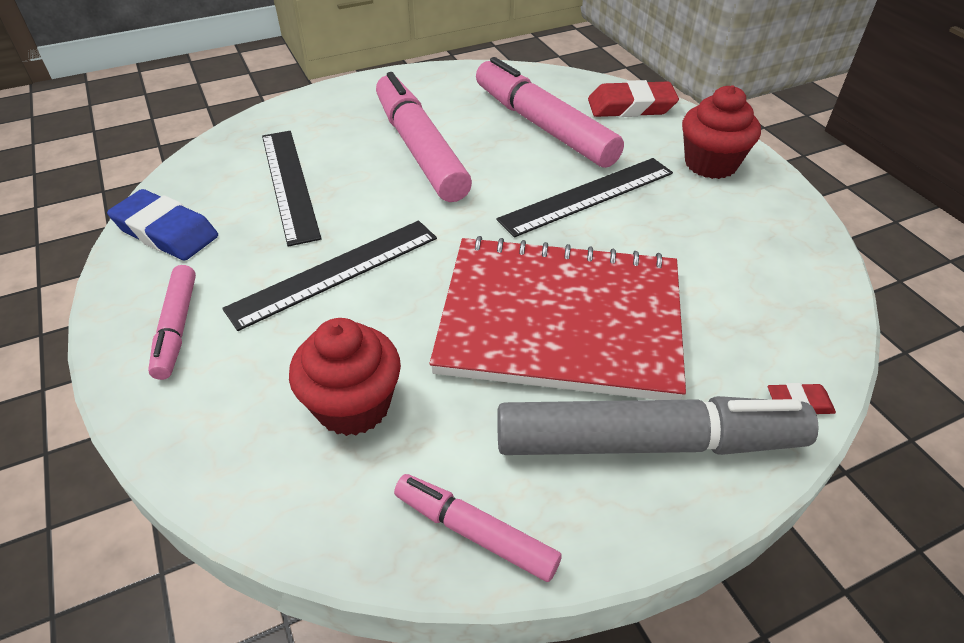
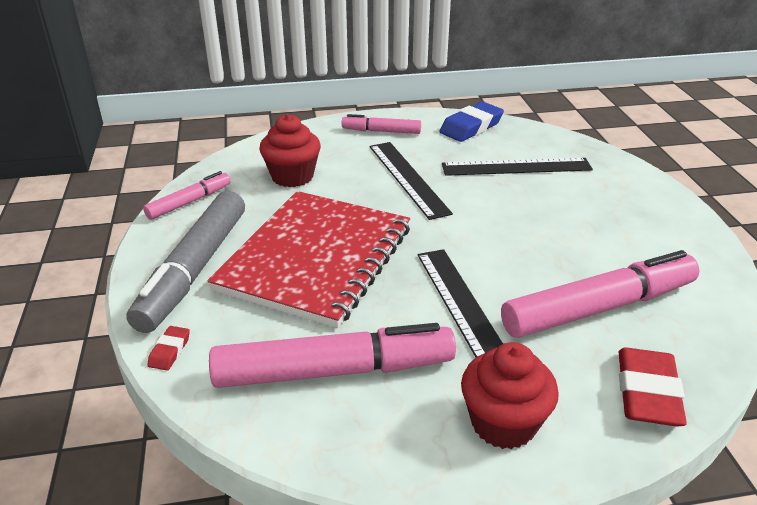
camera: 105 degrees right, 10 degrees down
(420, 149) = (559, 227): pink marker -> pink marker (334, 371)

